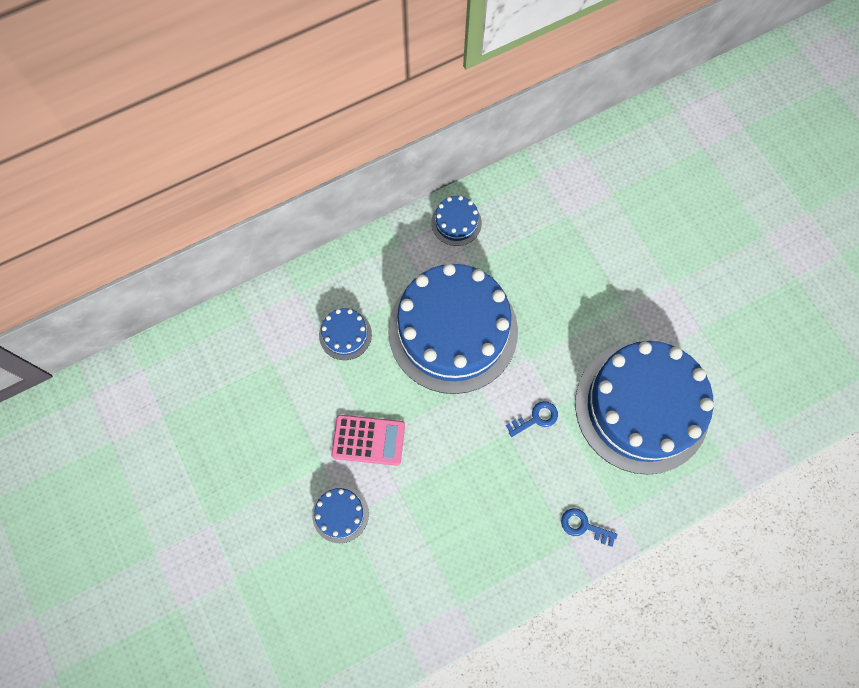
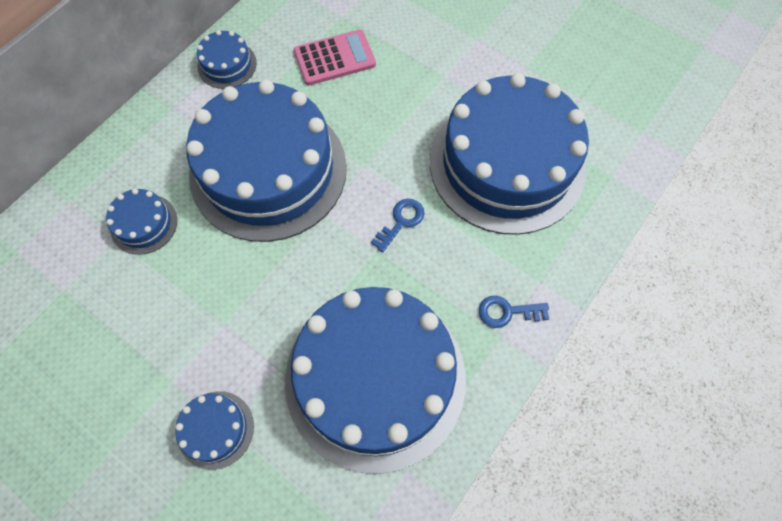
camera: 25 degrees left, 5 degrees down
(368, 440) = (217, 327): pink calculator -> pink calculator (334, 58)
(464, 530) = (375, 378): none -> blue cake

